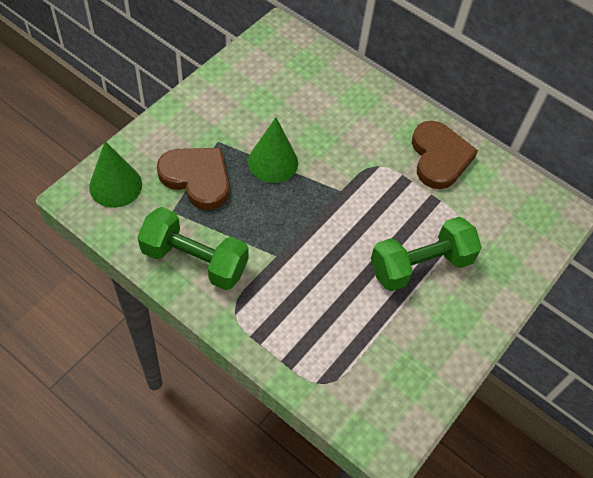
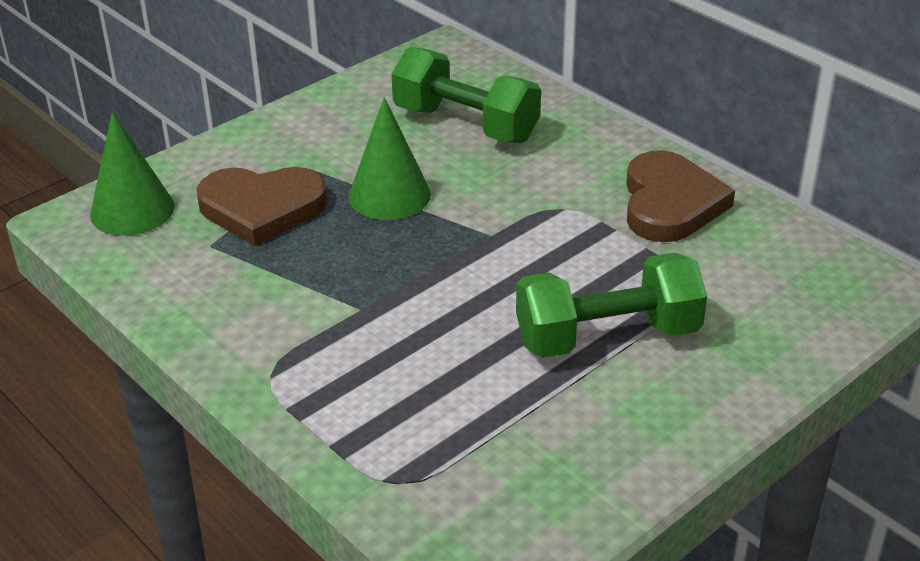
camera: 15 degrees right, 20 degrees down
(194, 260) = (225, 306): green dumbbell -> green dumbbell (466, 124)
(197, 178) = (262, 208): brown heart -> brown heart turned 135 degrees clockwise

